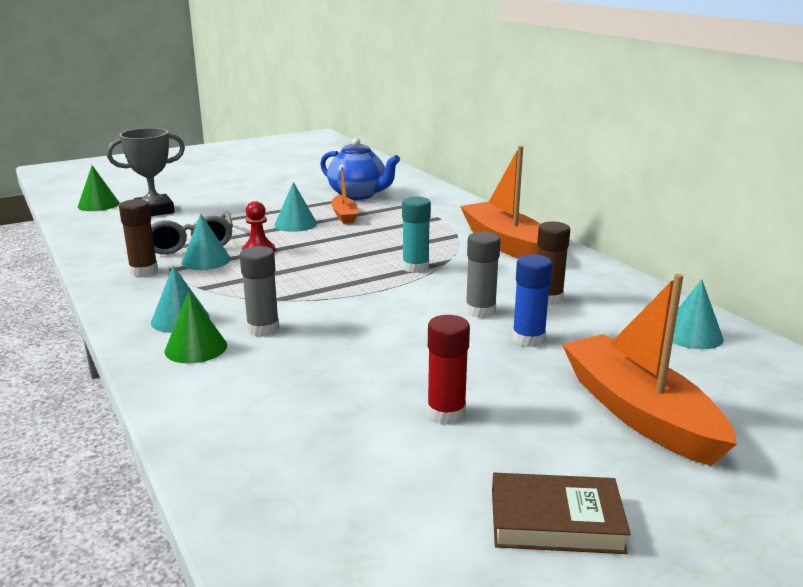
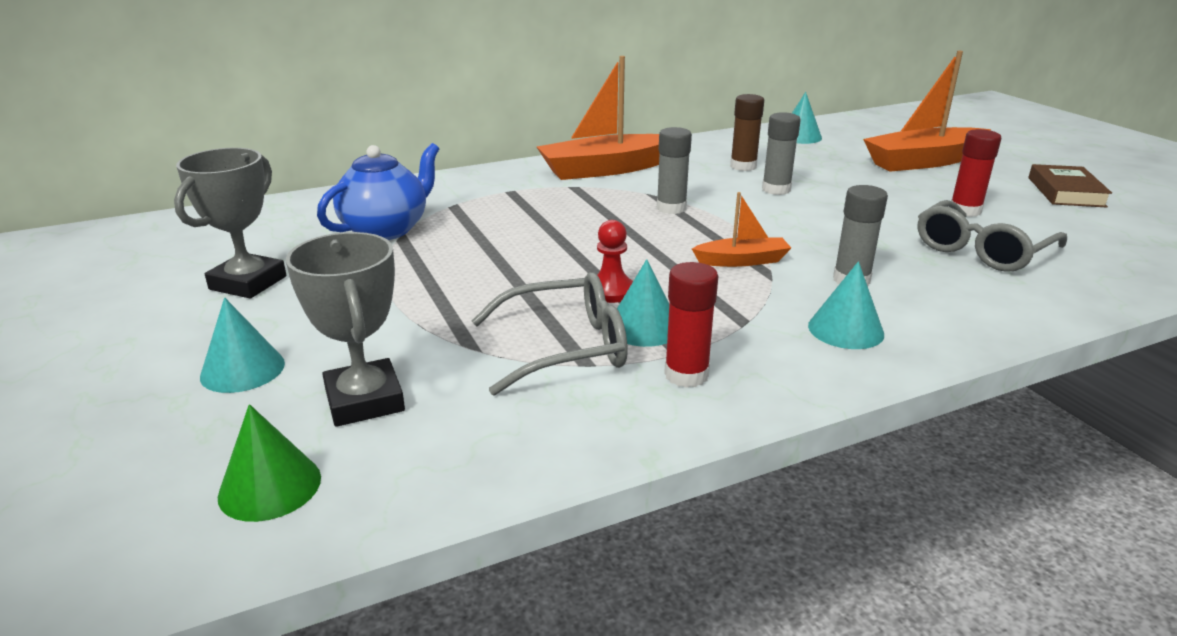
camera: 85 degrees left, 5 degrees up
(144, 271) = (686, 375): brown glue stick -> red glue stick
(196, 348) = (914, 314): green cone -> none
(284, 179) = (248, 283): none -> grey trophy
(295, 224) = (501, 269): turquoise cone -> turquoise cone (242, 369)
(325, 403) = (981, 250): none -> grey glasses
(344, 216) = (478, 239): orange boat -> orange boat (742, 261)
(415, 267) = (671, 208): turquoise glue stick -> grey glue stick
(528, 339) = (826, 179): blue glue stick -> none

